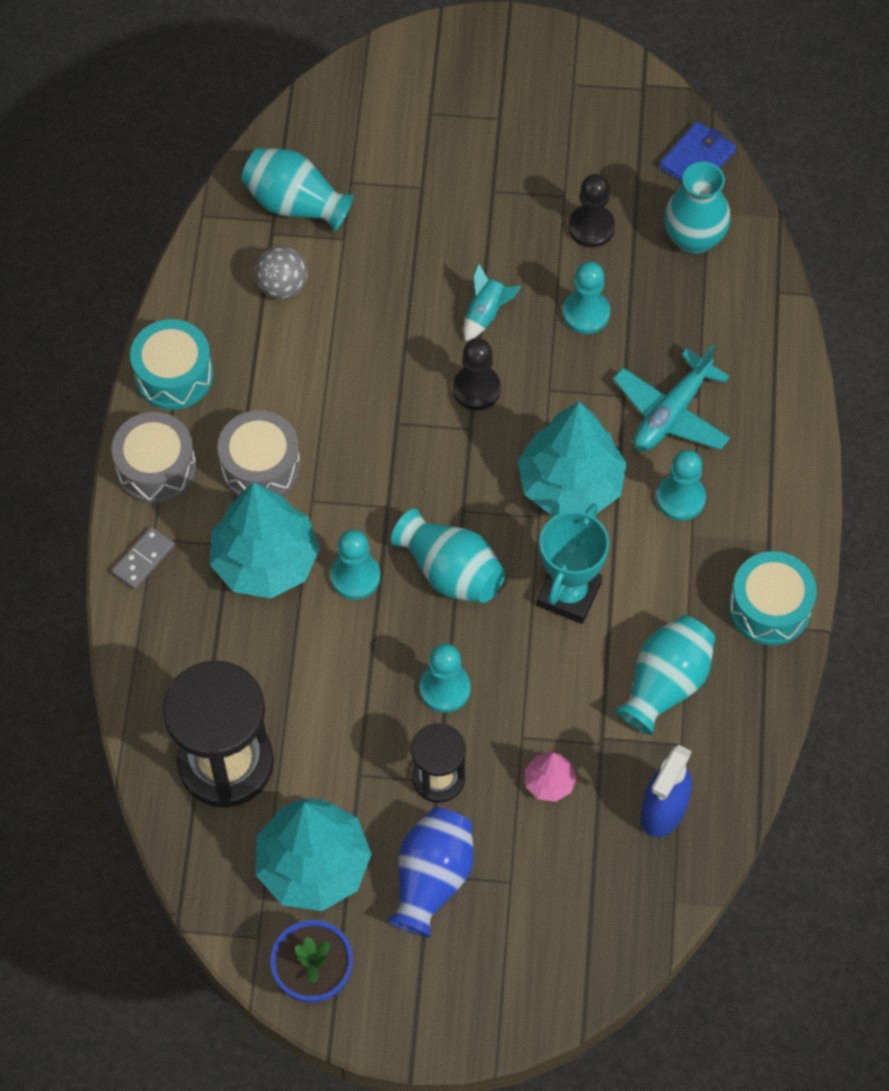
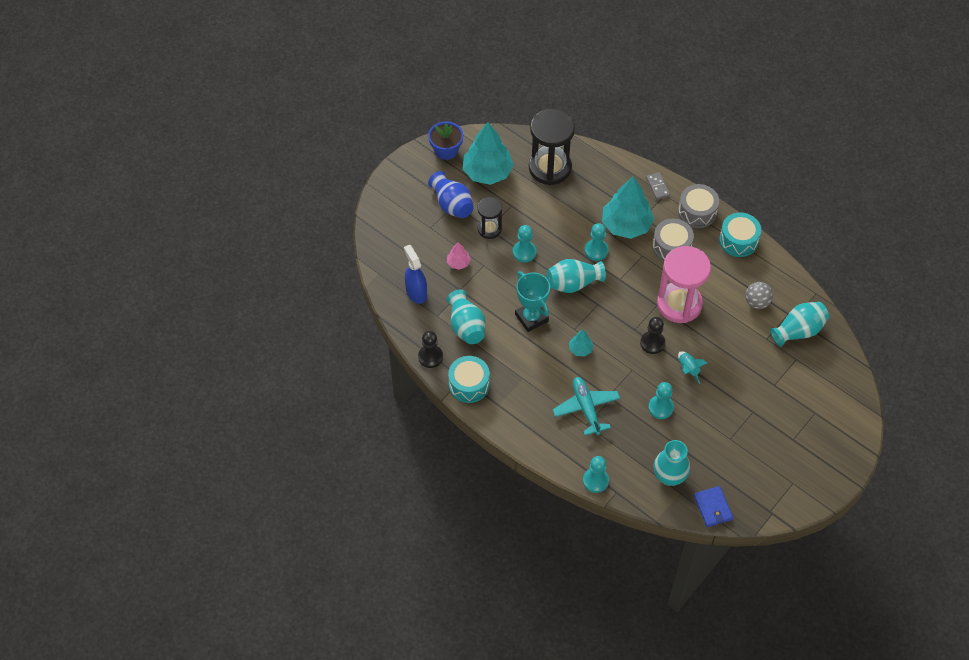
camera: 125 degrees right, 5 degrees down
(370, 392) = (679, 304): none -> pink hourglass
(571, 484) = (580, 349): turquoise tree -> turquoise tree, size x0.45
(591, 227) = (705, 438): black pawn -> black pawn (430, 357)
(680, 498) = (543, 385): turquoise pawn -> turquoise pawn (595, 481)

